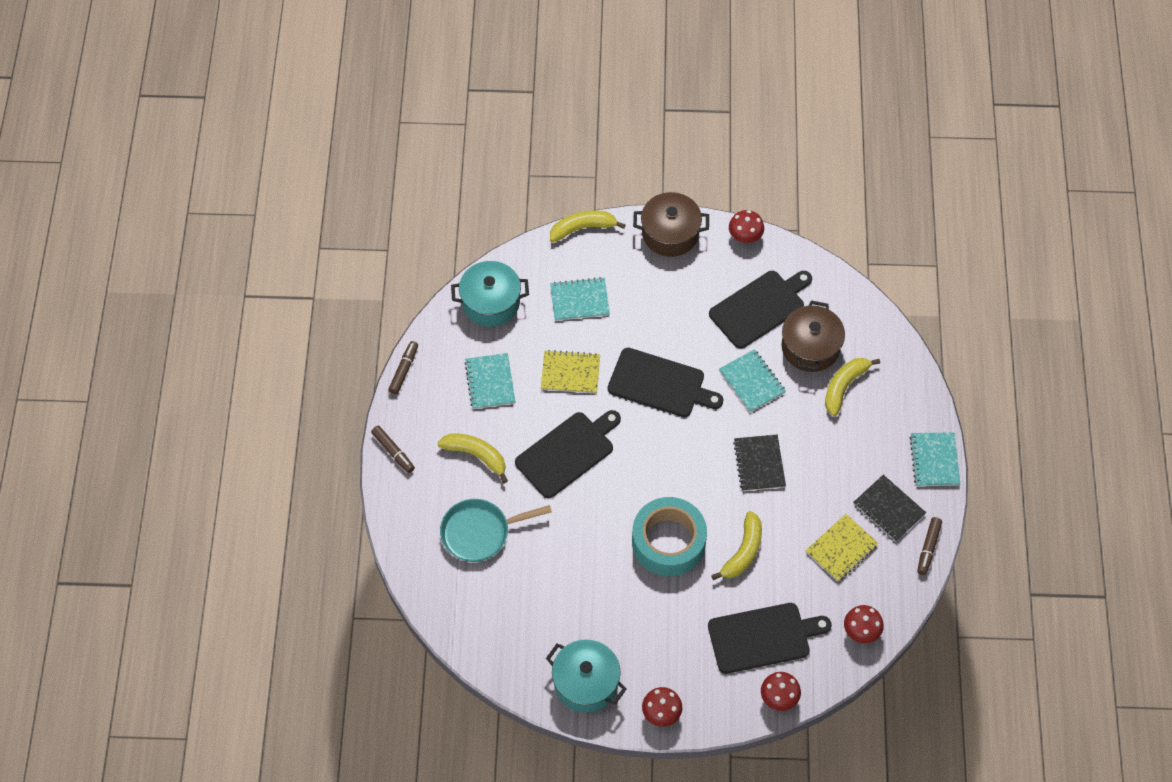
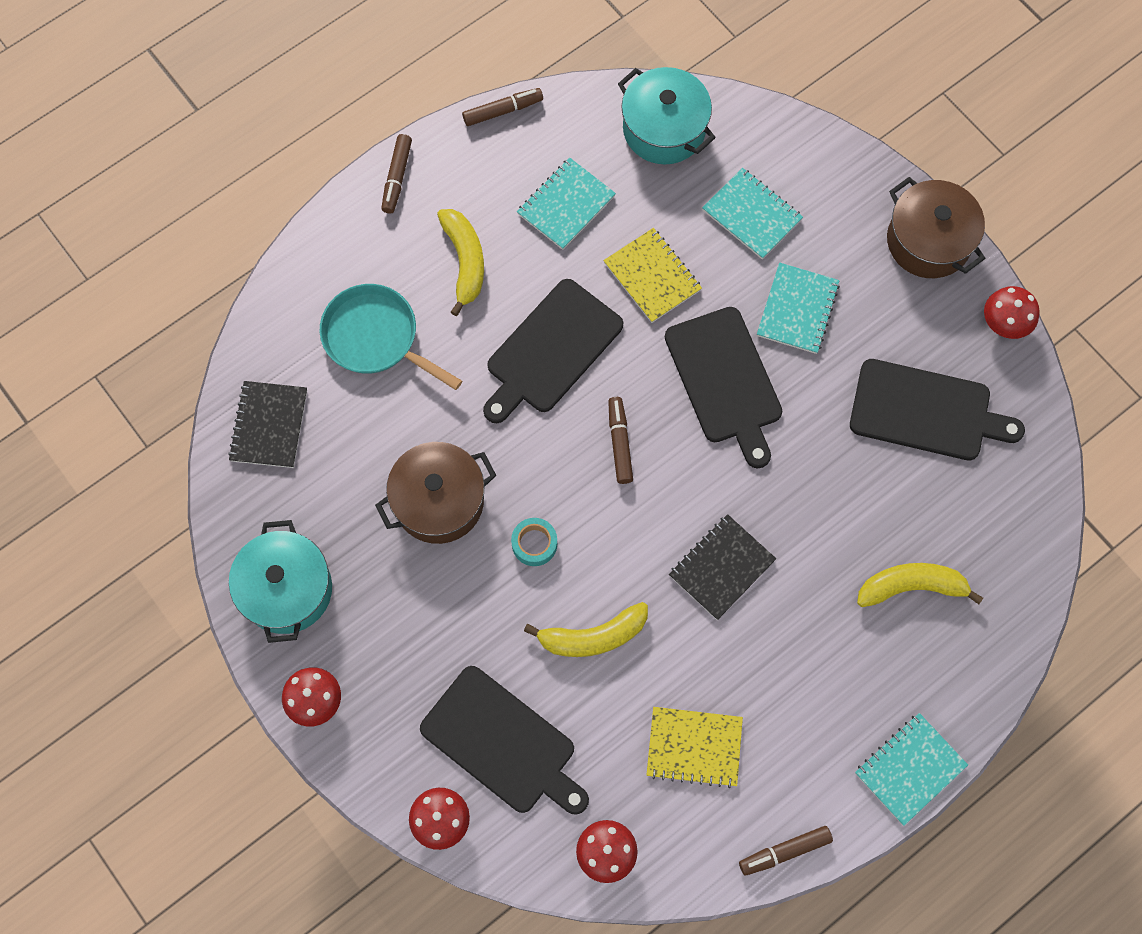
camera: 50 degrees right, 10 degrees up
(567, 452) = (551, 350): black cutting board -> black cutting board turned 120 degrees clockwise
(583, 228) = (845, 147): yellow banana -> none
(649, 459) = (620, 443): none -> brown marker
(668, 542) = (534, 544): turquoise tape -> turquoise tape, size x0.42
(752, 382) = (820, 477): turquoise notebook -> turquoise notebook (797, 309)
(810, 347) = (927, 508): brown pot -> brown pot (439, 501)
(889, 509) = (795, 764): black notebook -> black notebook (269, 425)

